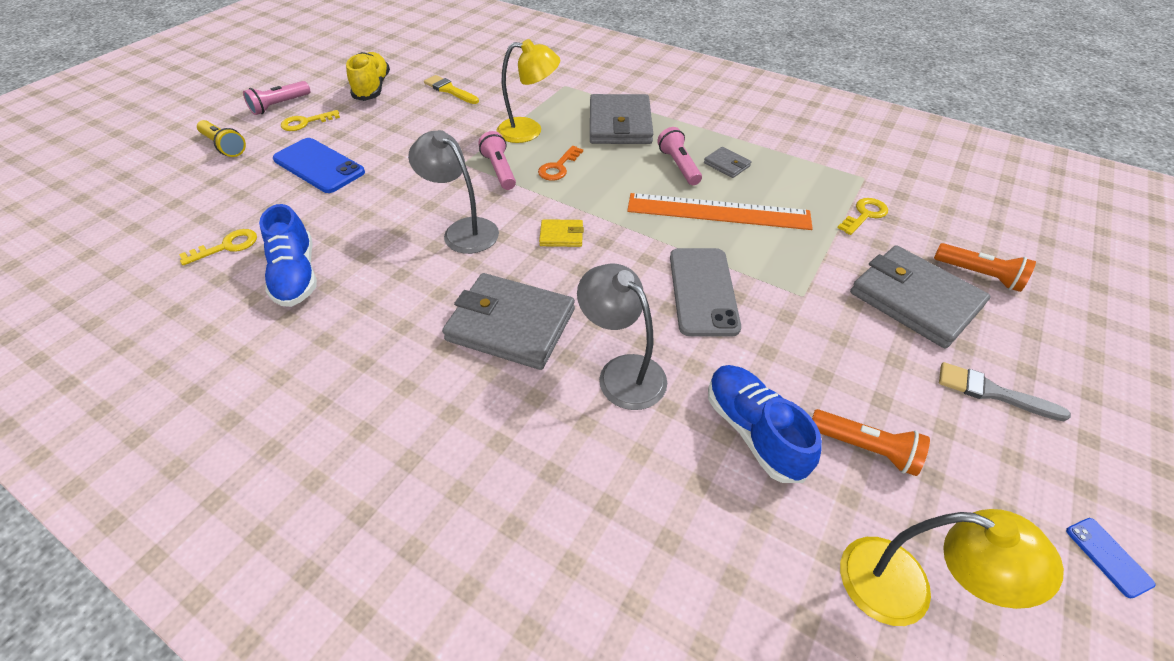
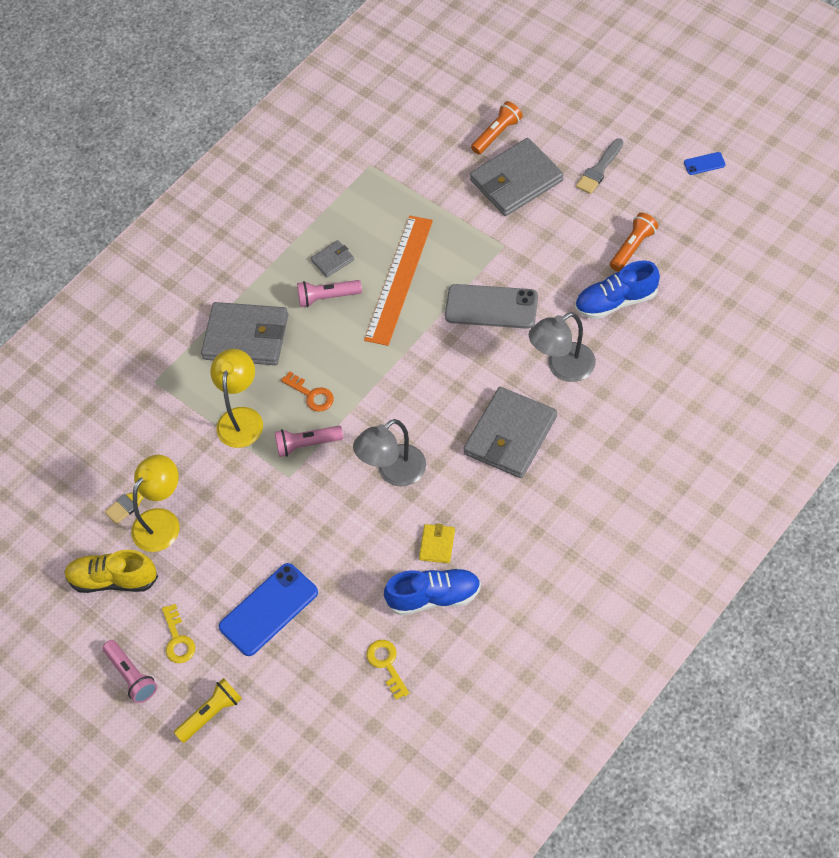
camera: 75 degrees left, 10 degrees up
(561, 235) = (412, 397): yellow wallet -> yellow wallet (437, 545)
(864, 215) = (419, 180): yellow key -> none
(904, 588) = (715, 256): yellow lamp -> yellow lamp (162, 521)

